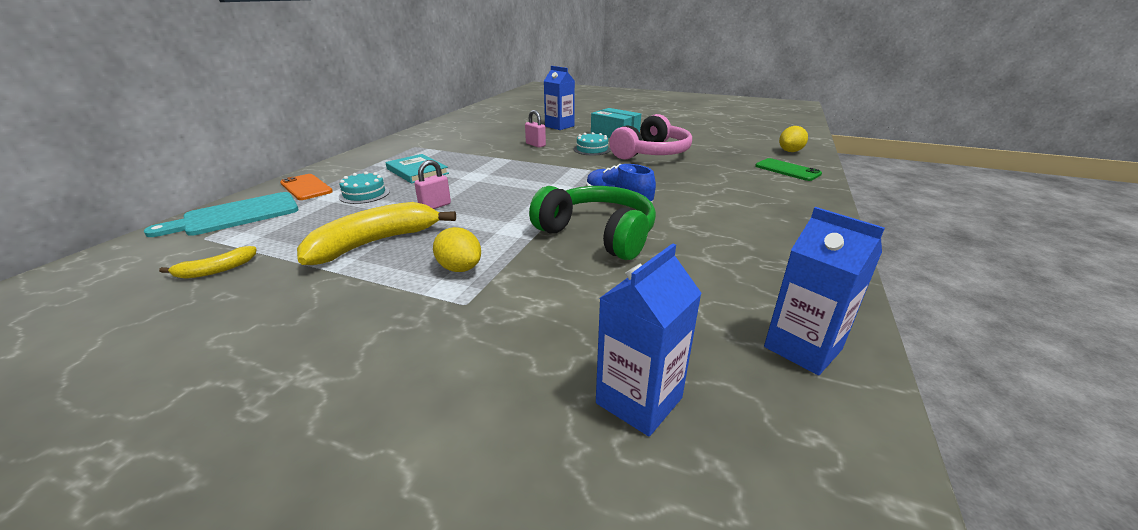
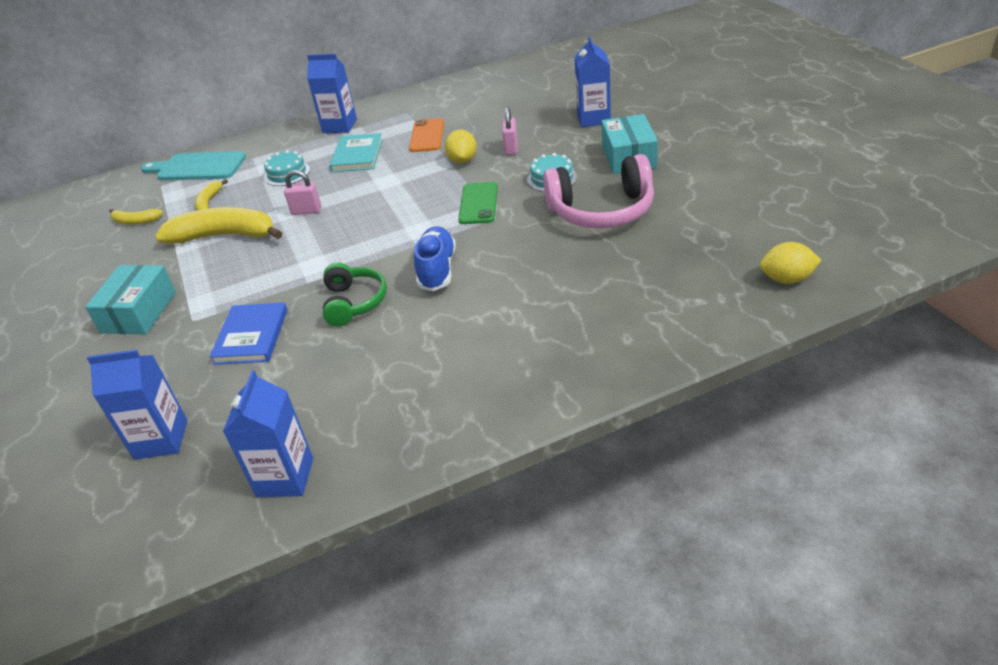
camera: 50 degrees right, 10 degrees up
(303, 230) = (209, 202): none -> yellow banana
(306, 187) = (266, 148): orange phone -> orange phone (427, 136)
(363, 162) = (339, 126): none -> blue carton
(377, 327) = (139, 312): none -> turquoise box
(459, 268) = (231, 287): yellow lemon -> yellow lemon (462, 160)
(556, 286) = (251, 336): none -> blue book
(598, 234) = (354, 302): green headphones -> green headphones, size x0.62
(787, 170) = (698, 309): green phone -> green phone (478, 203)

